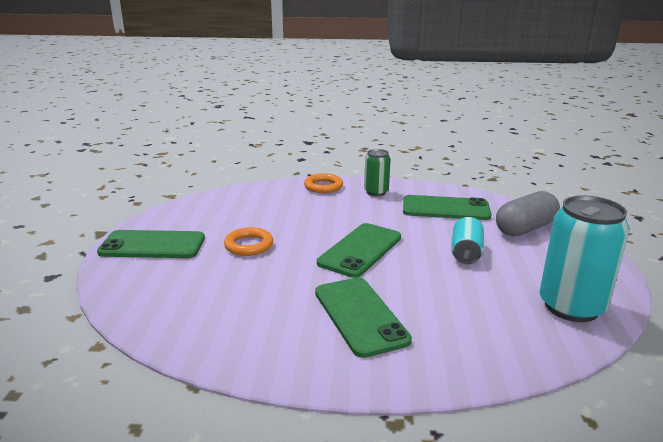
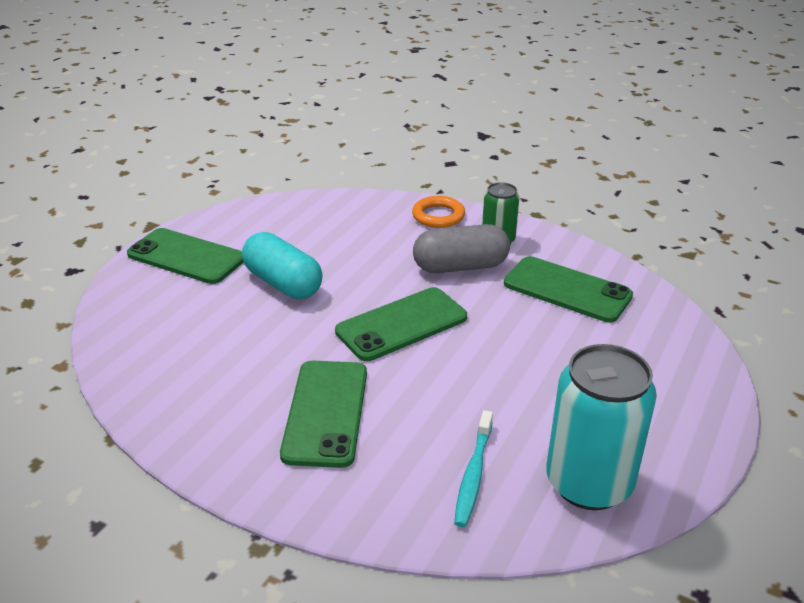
camera: 25 degrees right, 10 degrees up
(249, 245) = (283, 283): orange ring -> turquoise capsule
(466, 253) = (528, 365): turquoise can -> none
(498, 323) = (473, 474): none -> turquoise toothbrush
(525, 228) = (648, 350): grey capsule -> grey capsule (460, 267)

